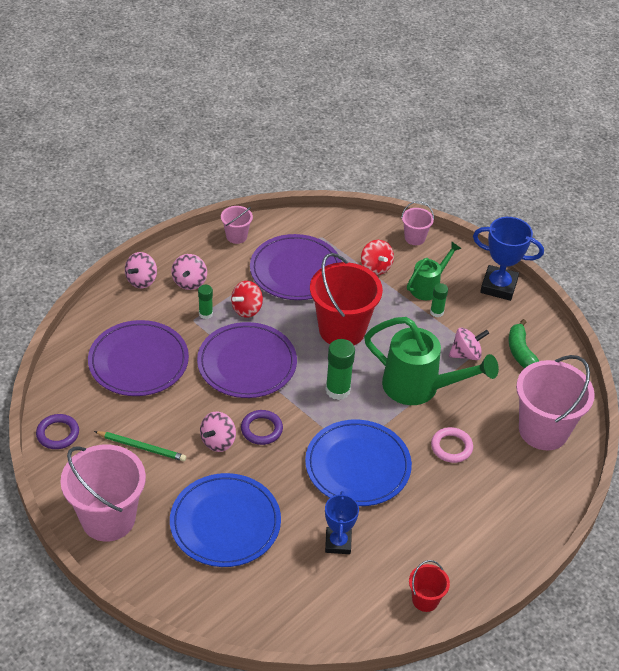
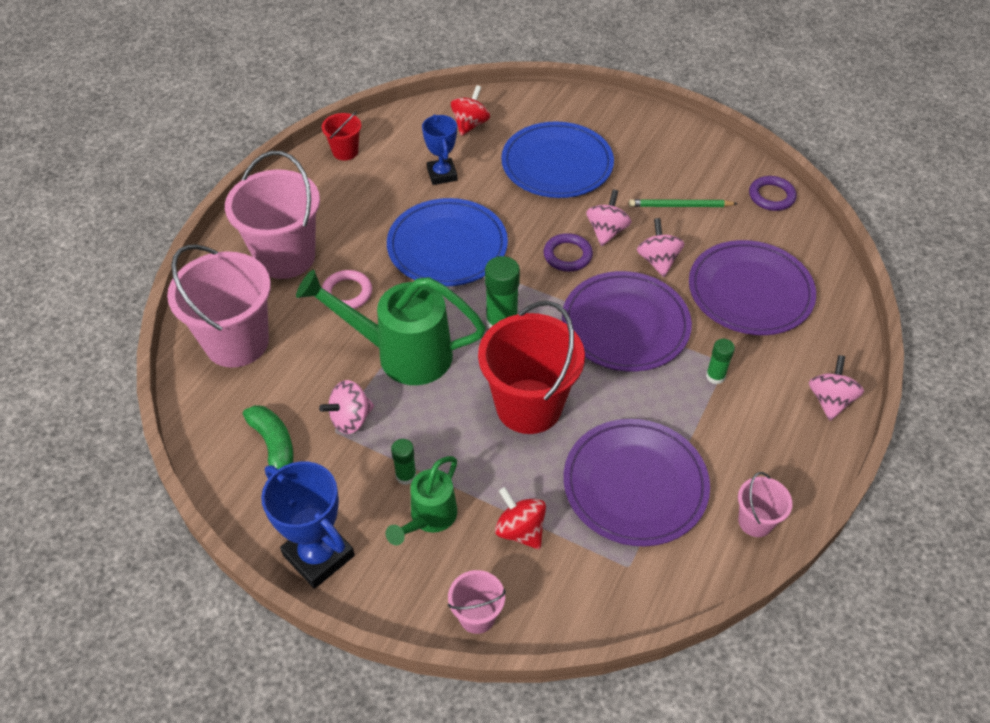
camera: 165 degrees right, 5 degrees up
(108, 518) = (666, 141): pink bucket -> pink bucket (285, 257)
(189, 282) = (767, 418): pink spinning top -> pink spinning top (658, 261)
(247, 309) = (667, 399): red spinning top -> red spinning top (470, 124)
(498, 286) = (319, 555): blue trophy -> blue trophy turned 45 degrees clockwise

